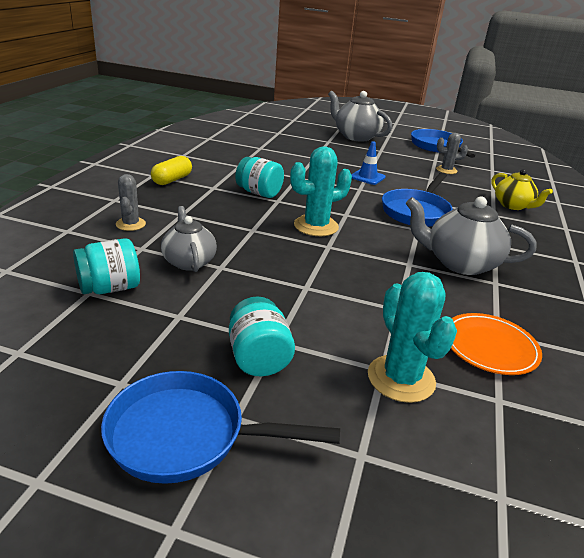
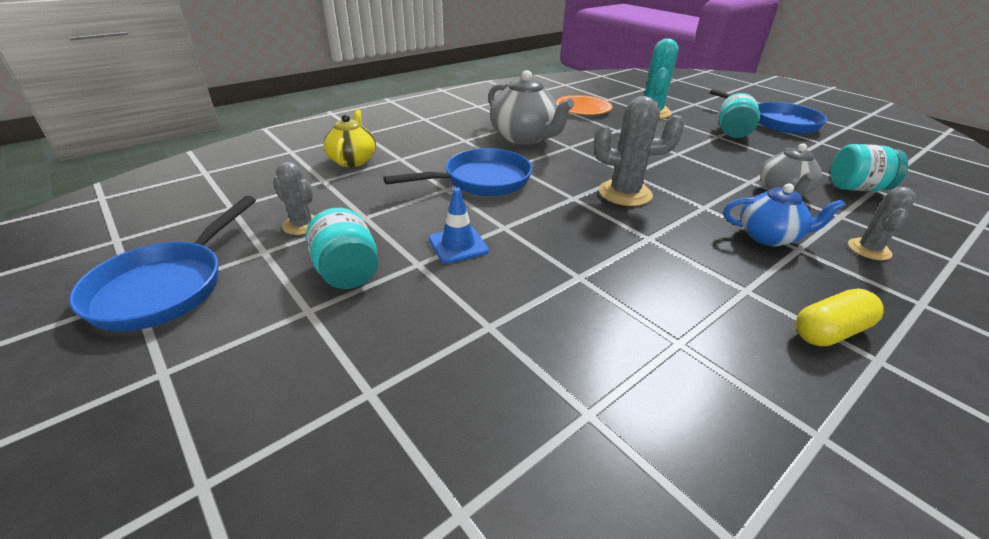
camera: 145 degrees left, 5 degrees up
(202, 217) = (769, 236): none -> blue teapot
(259, 193) = (670, 258): turquoise jar -> turquoise jar (347, 272)
(316, 226) = (625, 193): turquoise cactus -> grey cactus
(355, 136) = (256, 397): grey teapot -> none

